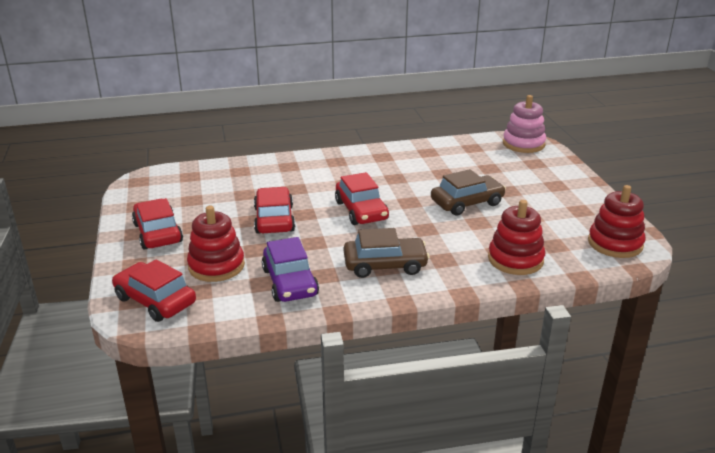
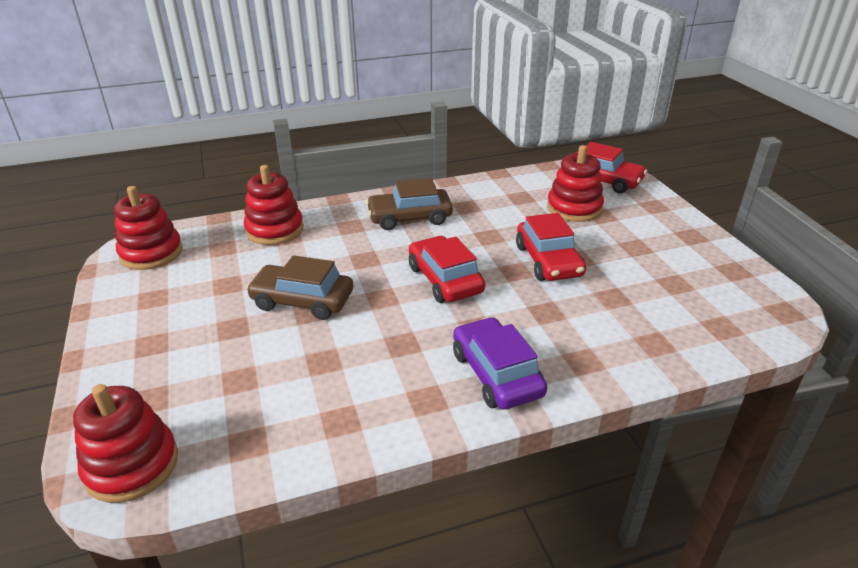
camera: 175 degrees right, 5 degrees up
(158, 233) = (667, 237): red car -> none
(290, 282) = (496, 199): purple car -> purple car (496, 374)
(467, 203) = (302, 301): brown car -> brown car turned 45 degrees clockwise
(523, 144) = (132, 465): pink stacking toy -> red stacking toy

